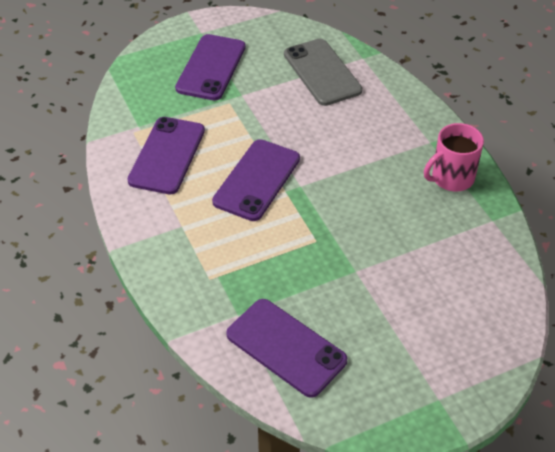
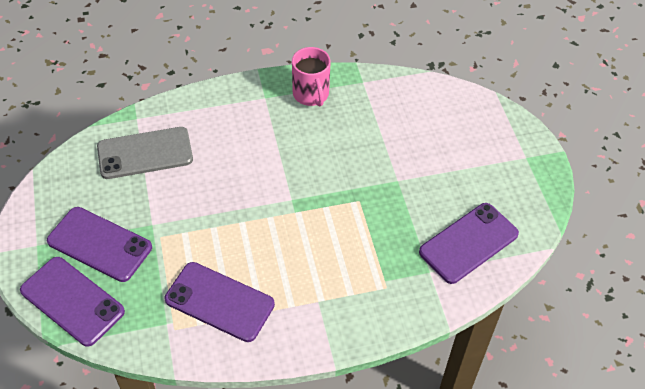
camera: 80 degrees left, 5 degrees up
(256, 180) = (275, 231): purple phone -> purple phone (72, 301)

